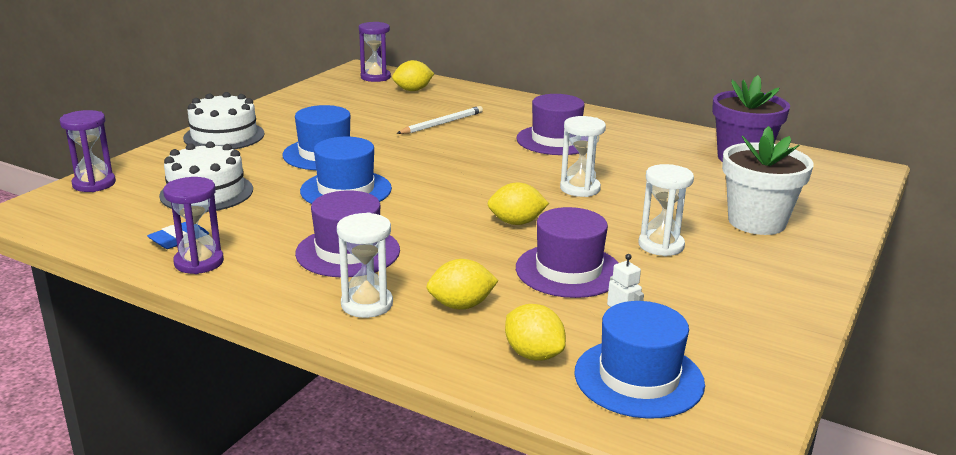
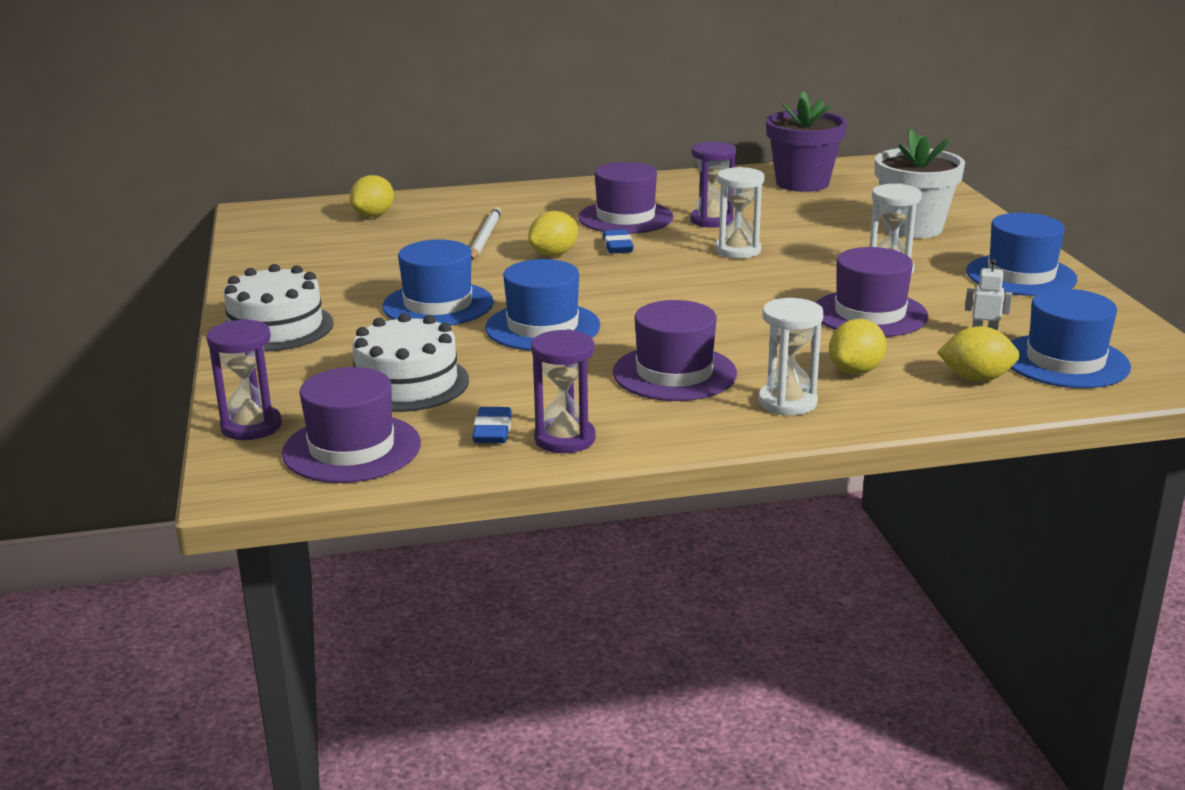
camera: 40 degrees left, 0 degrees up
(102, 216) = (352, 449): none -> purple hat
(375, 77) = (296, 215): purple hourglass -> purple hourglass (711, 220)
(507, 157) = (617, 246): none -> blue eraser
(516, 222) = (752, 295): yellow lemon -> yellow lemon (554, 254)
(766, 294) = (1021, 275): none -> blue hat

